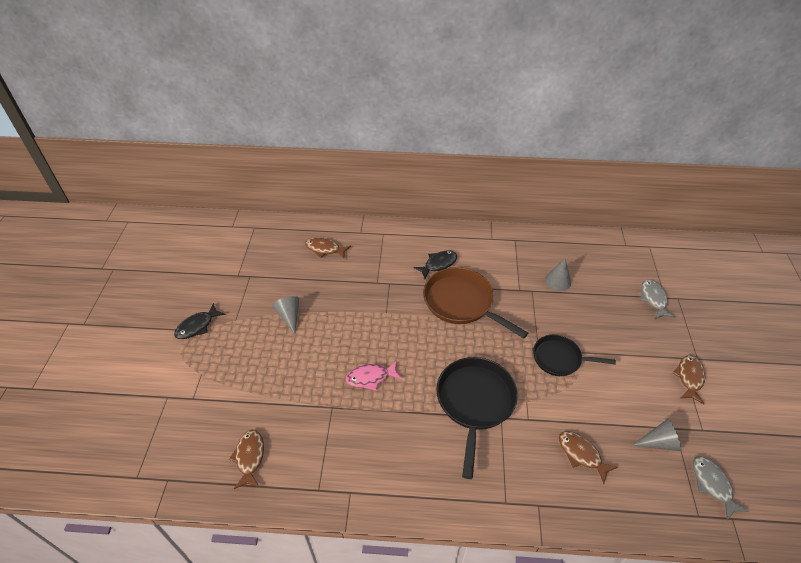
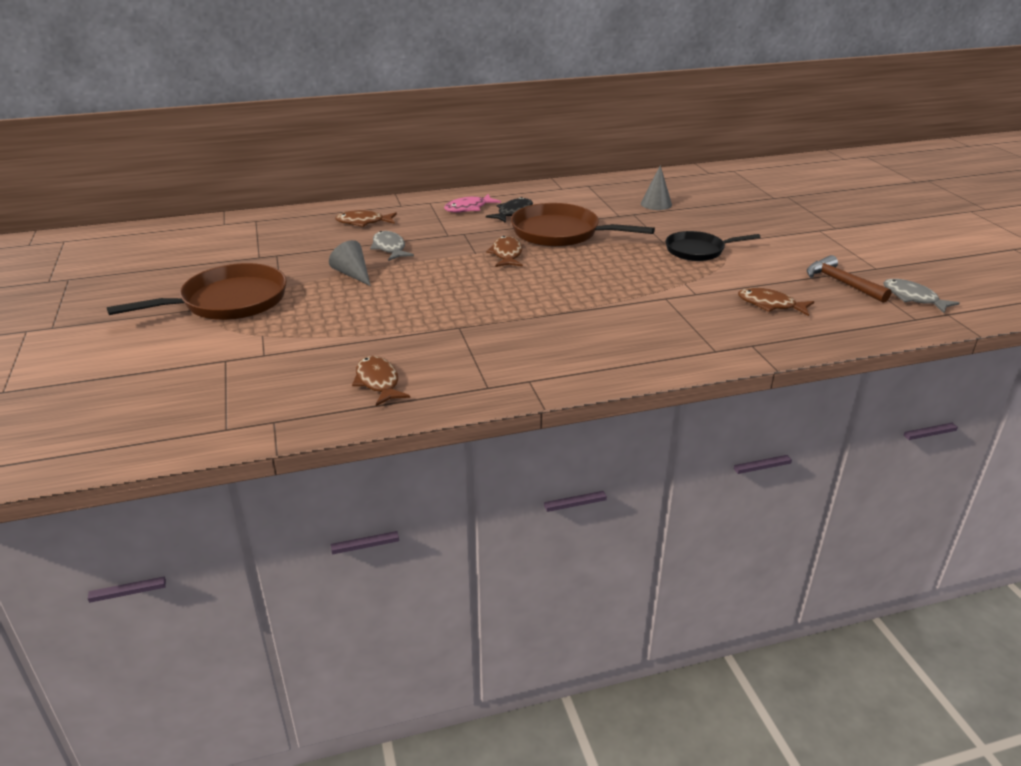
camera: 20 degrees left, 15 degrees down
(197, 326) = (229, 301): black fish -> brown pan
(370, 377) = (491, 299): pink fish -> pink fish (468, 208)
(475, 402) = (628, 293): black pan -> none
(653, 299) = (763, 200): grey fish -> grey fish (389, 248)
(659, 442) = (841, 283): grey cone -> brown hammer
(689, 377) = (837, 240): brown fish -> brown fish (506, 254)

